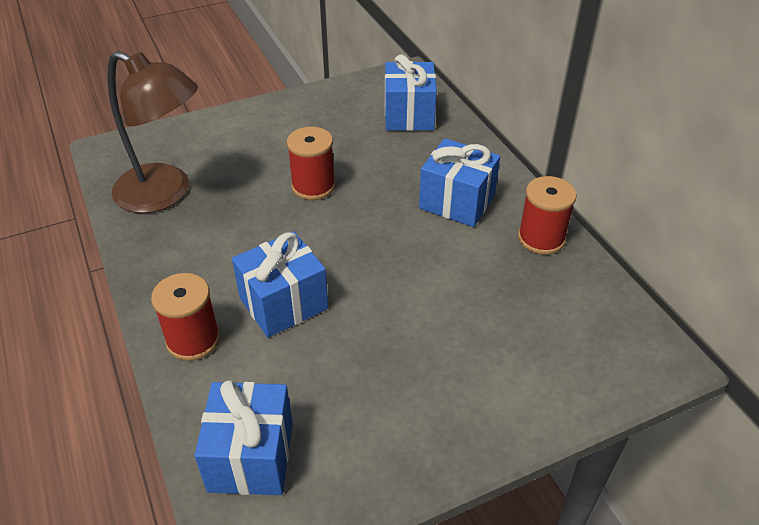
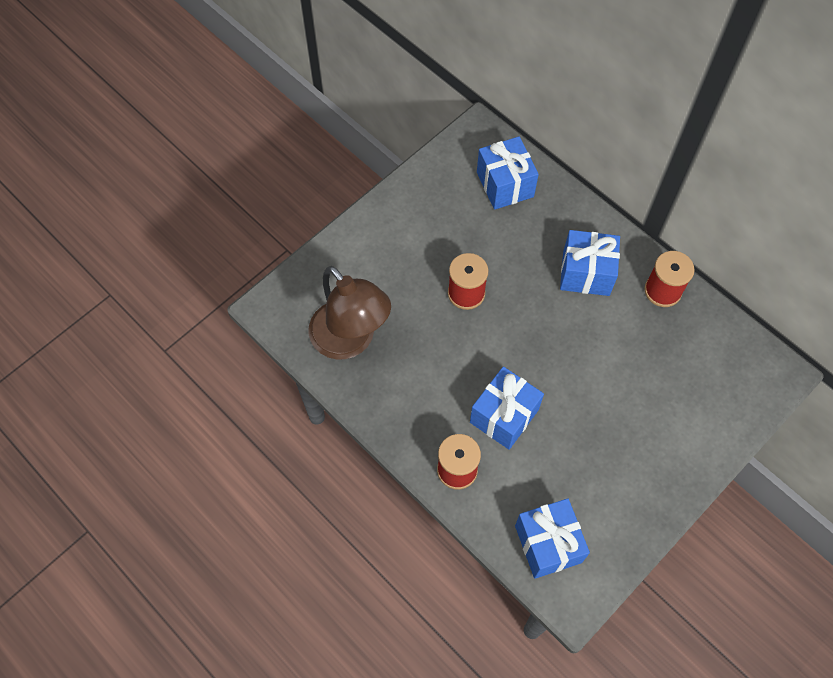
camera: 20 degrees left, 20 degrees up
(165, 194) = (350, 341): brown lamp -> brown lamp turned 45 degrees clockwise

